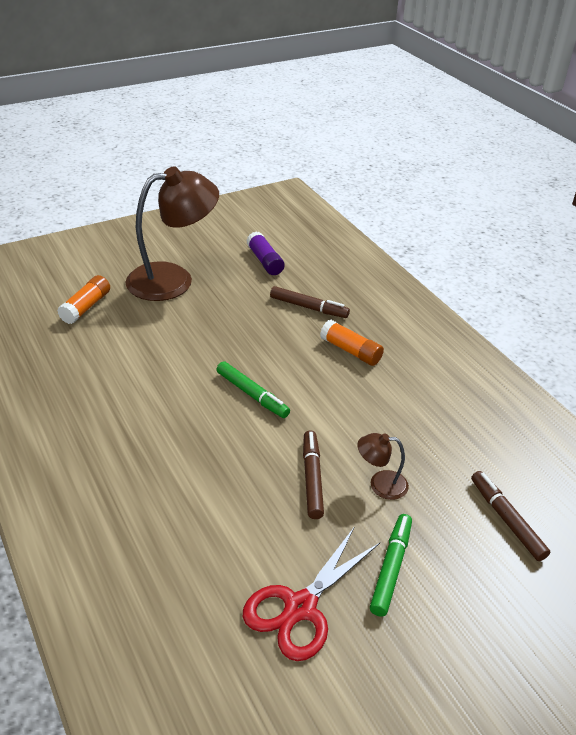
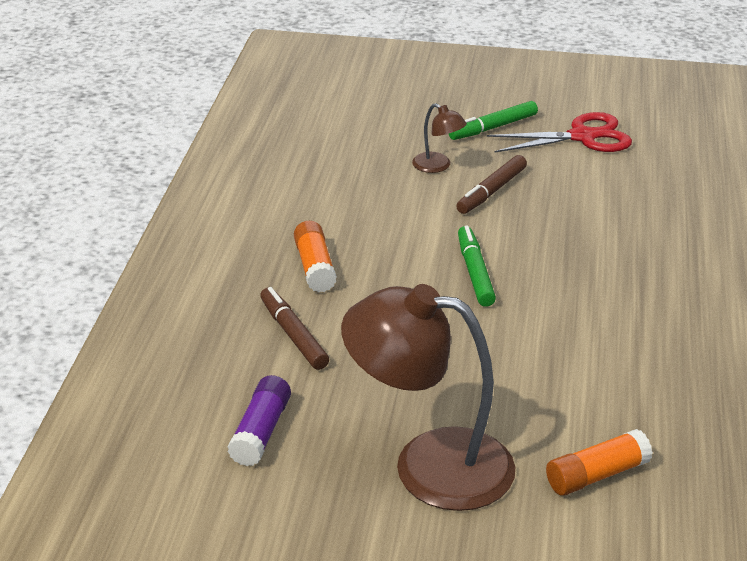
camera: 140 degrees left, 5 degrees down
(506, 519) = (369, 114): brown marker -> none

